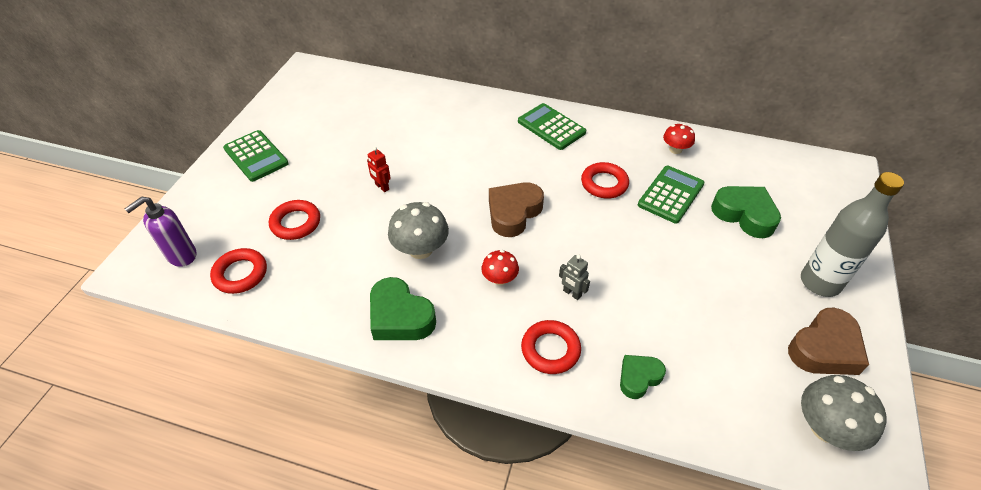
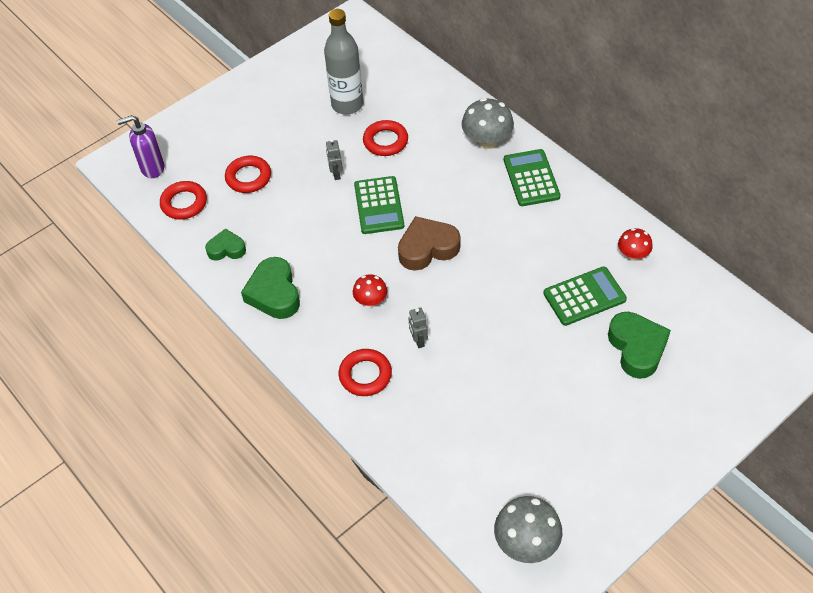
camera: 35 degrees right, 5 degrees up
(256, 156) = (255, 99): green calculator -> green calculator (379, 205)
(382, 187) = (336, 174): red robot -> grey robot
(420, 249) = (327, 245): grey mushroom -> grey mushroom (487, 141)
(604, 184) = (531, 258): red ring -> red ring (385, 141)
(639, 378) = (414, 430): green heart -> green heart (226, 249)
(820, 282) = (644, 439): grey bottle -> grey bottle (347, 104)
(824, 348) = (588, 490): brown heart -> none

